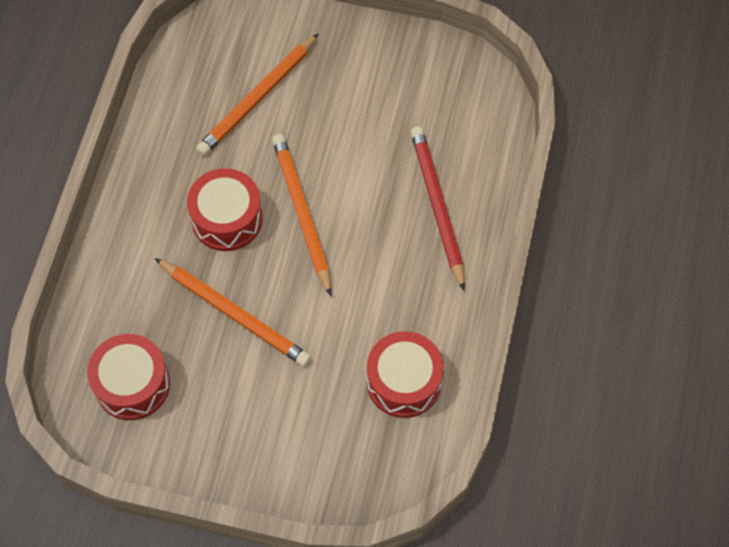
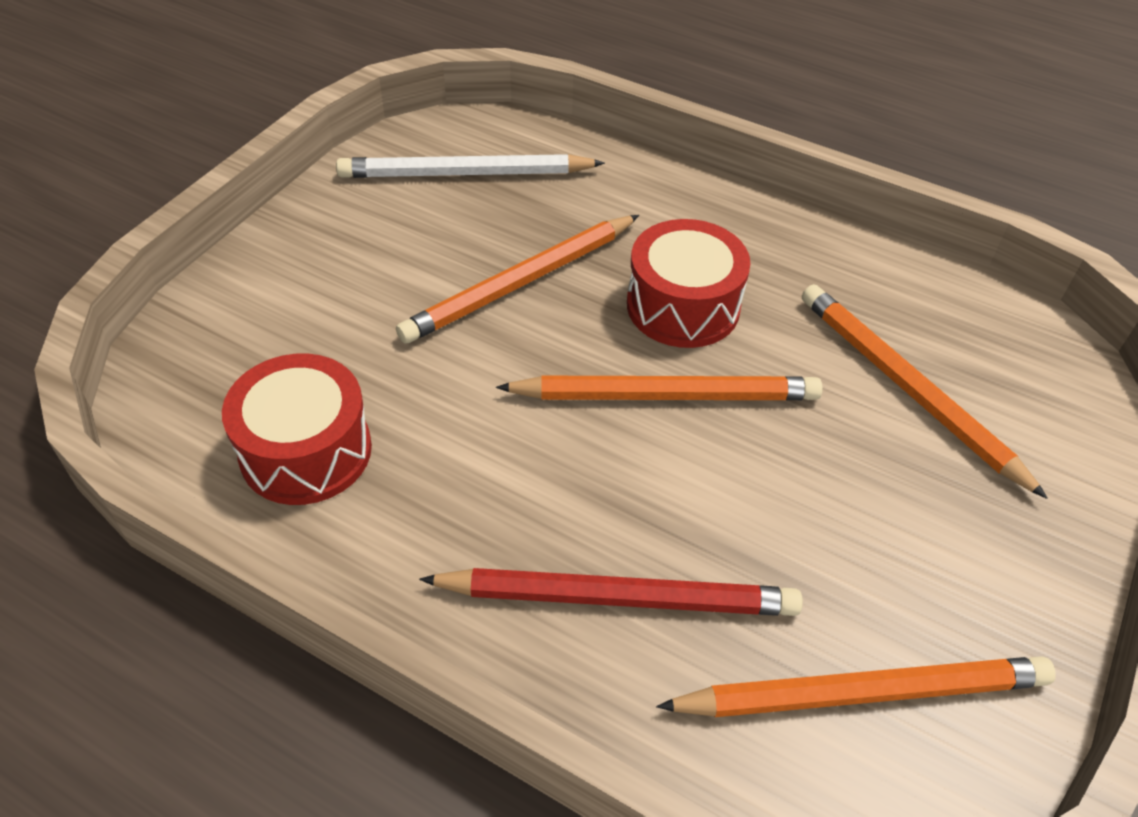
camera: 105 degrees right, 15 degrees down
(132, 384) = (466, 173): red drum -> white pencil
(448, 102) = (862, 693): none -> orange pencil

